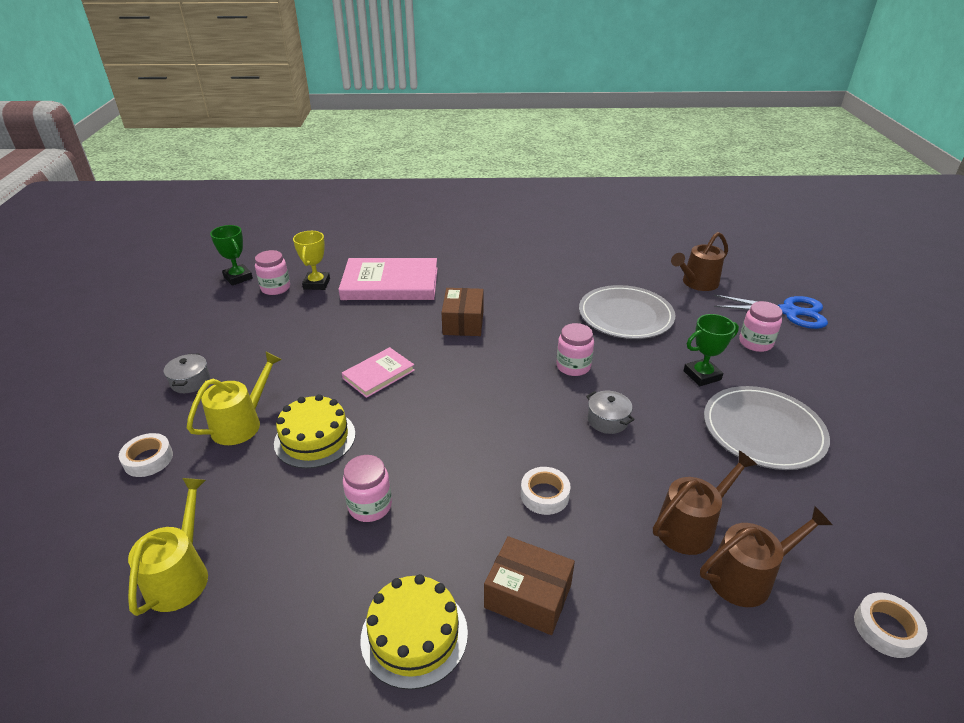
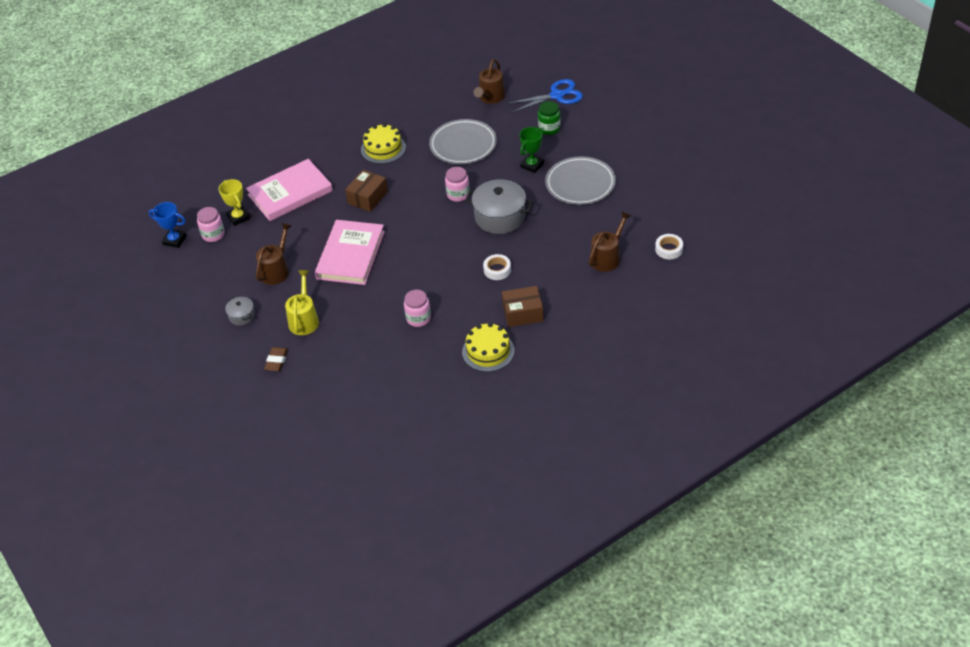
camera: 30 degrees left, 10 degrees up
(148, 459) = (276, 361): white tape -> brown eraser
(181, 575) = (362, 389): yellow watering can -> none
(238, 278) = (174, 240): green trophy -> blue trophy
(315, 438) = (354, 305): yellow cake -> yellow cake (383, 148)
(378, 374) = (350, 255): pink book -> pink book, size x1.84
(463, 322) = (367, 197): brown box -> brown box turned 60 degrees clockwise
(607, 420) = (500, 217): grey pot -> grey pot, size x2.03
(691, 526) = (572, 249): brown watering can -> brown watering can (276, 270)
(755, 343) = (549, 128): pink jar -> green jar

